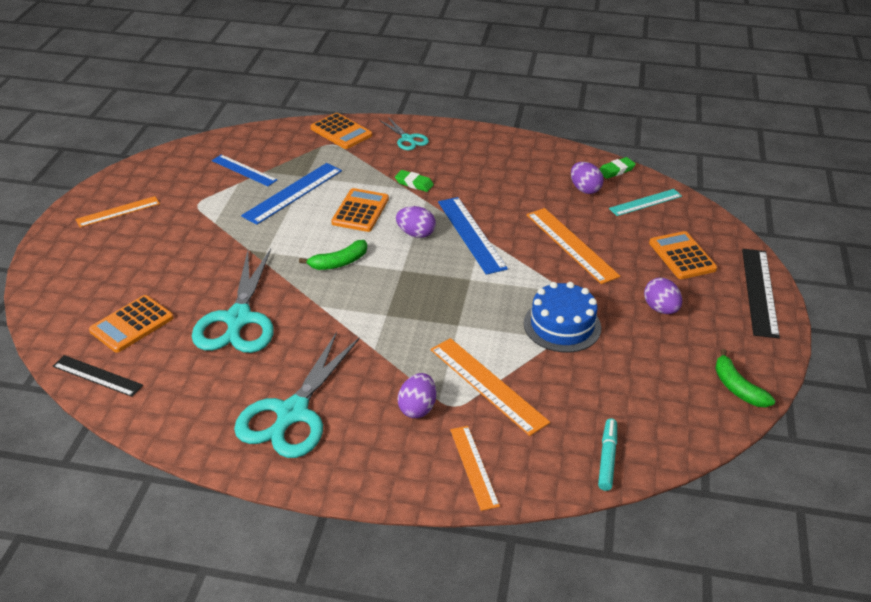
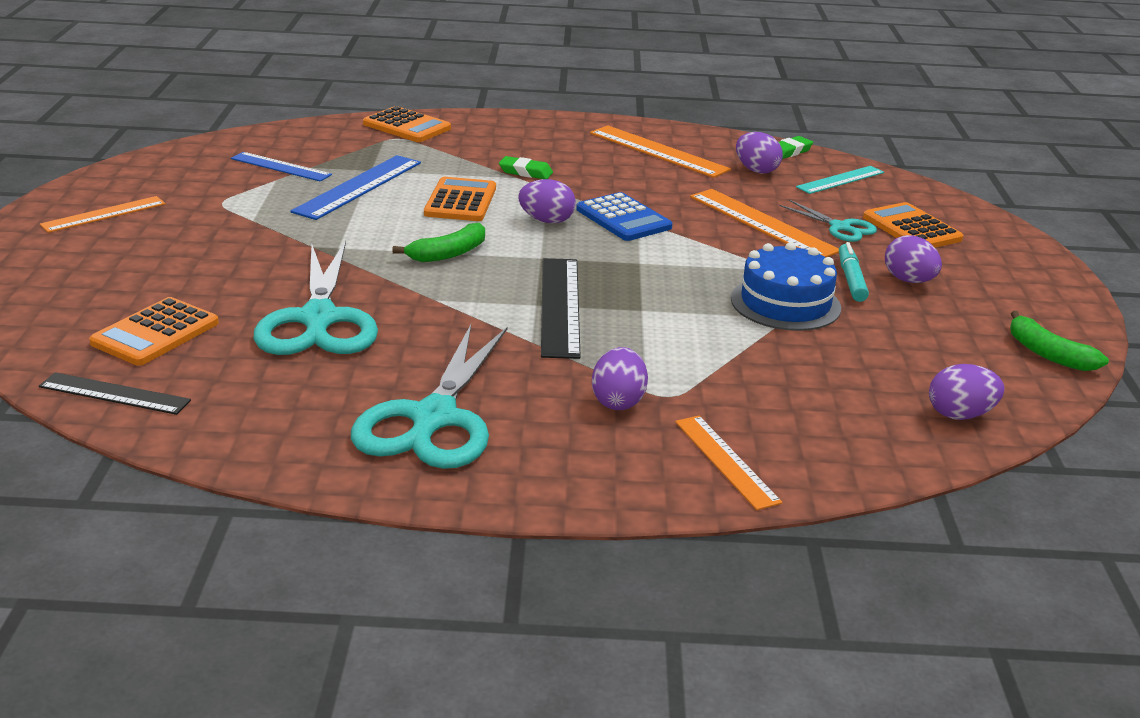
camera: 10 degrees left, 10 degrees down
(407, 139) = (500, 130): turquoise scissors -> turquoise scissors (840, 227)
(471, 234) = (623, 218): blue ruler -> blue calculator
(488, 385) = (709, 370): orange ruler -> orange ruler (658, 151)
(607, 458) = (910, 439): turquoise marker -> turquoise marker (851, 279)
(650, 439) = (960, 415): none -> purple egg
(759, 292) = (1027, 258): black ruler -> black ruler (560, 306)

